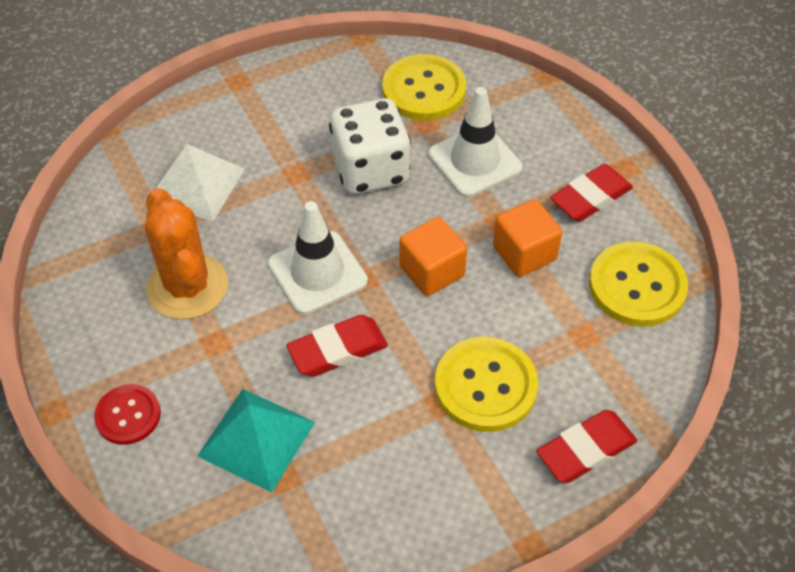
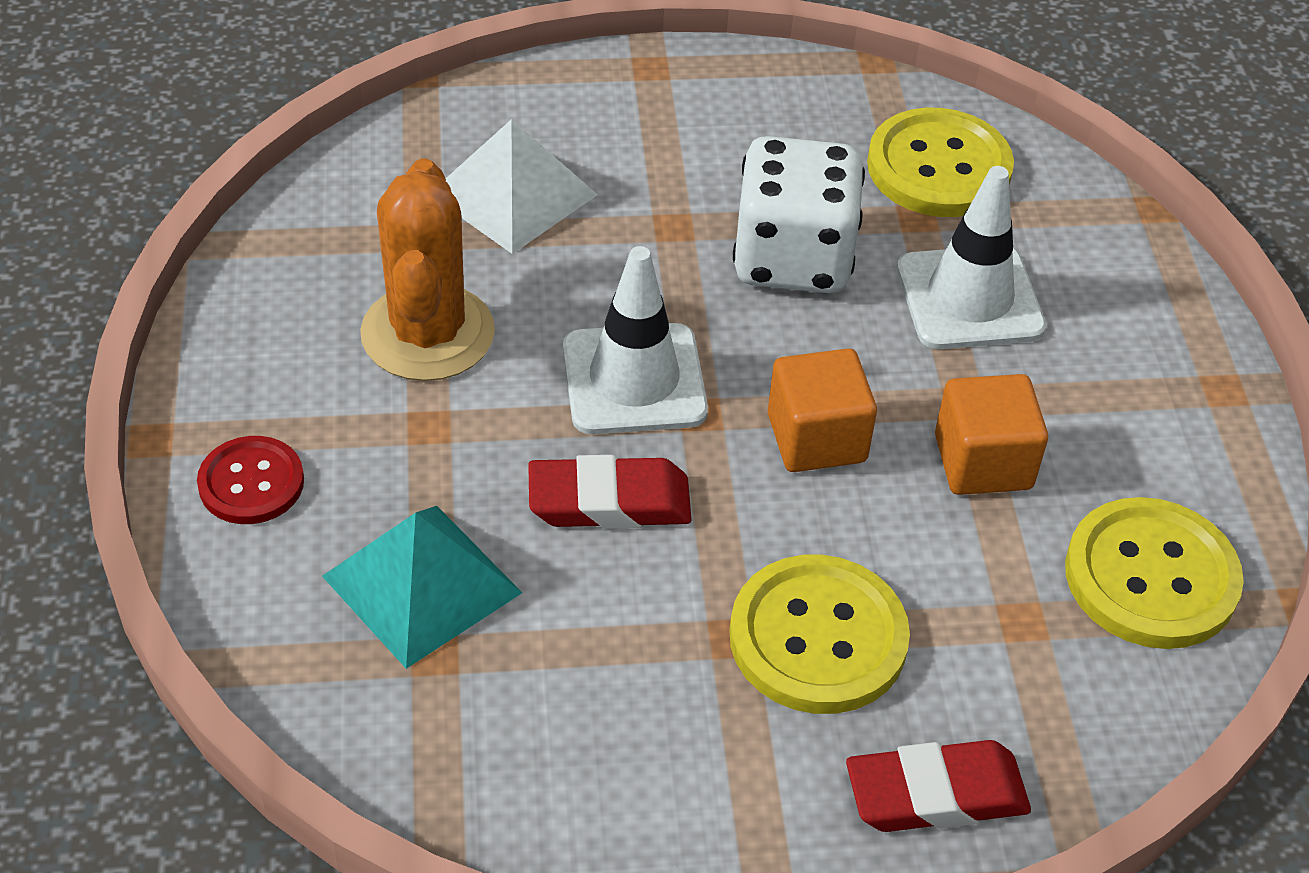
camera: 20 degrees right, 5 degrees down
(590, 198) = (1139, 416): red eraser -> none

